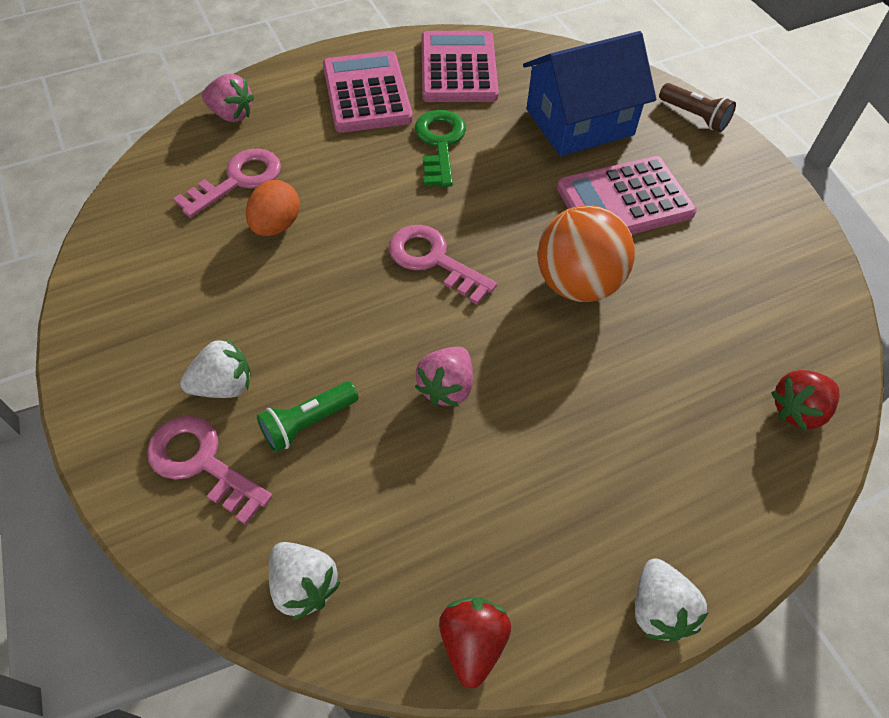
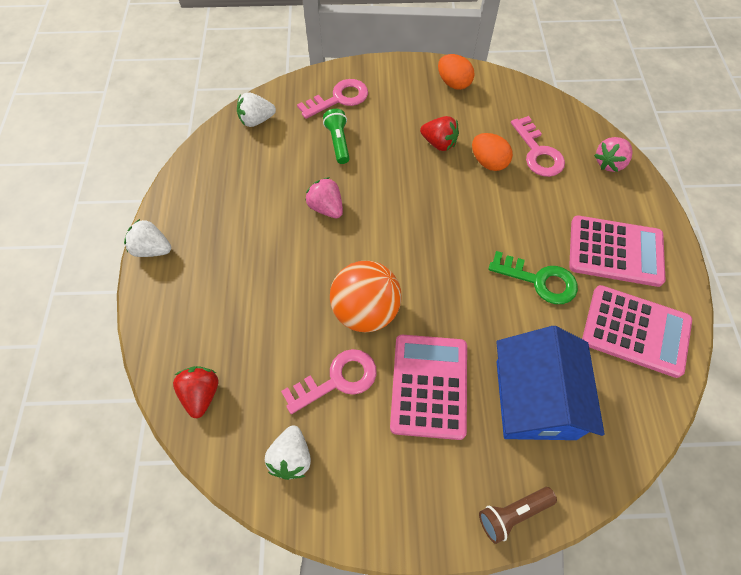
camera: 115 degrees right, 5 degrees up
(117, 306) = (453, 83): none -> orange egg
(224, 385) = (379, 115): white strawberry -> white strawberry (291, 457)
(434, 260) = (423, 235): pink key -> pink key (337, 380)
(472, 642) = (191, 170): red strawberry -> red strawberry (439, 143)

